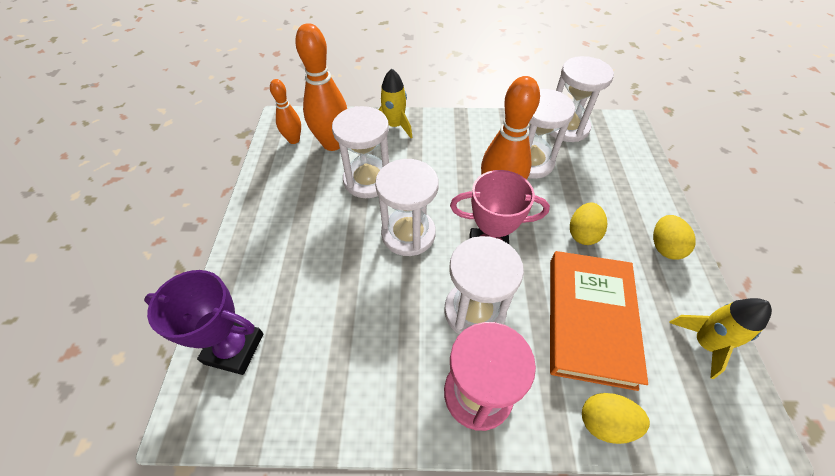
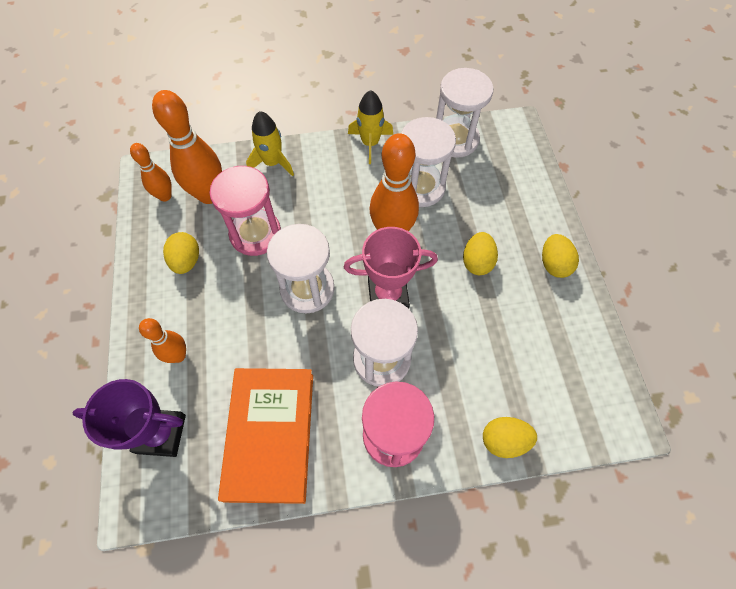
camera: 10 degrees left, 10 degrees up
(271, 276) = (178, 355): none -> orange bowling pin
(299, 194) = (186, 261): none -> yellow egg
(368, 180) = (255, 234): white hourglass -> pink hourglass
(589, 319) = (487, 349): orange book -> orange book (270, 435)
(704, 343) = (587, 354): yellow rocket -> yellow rocket (370, 143)

